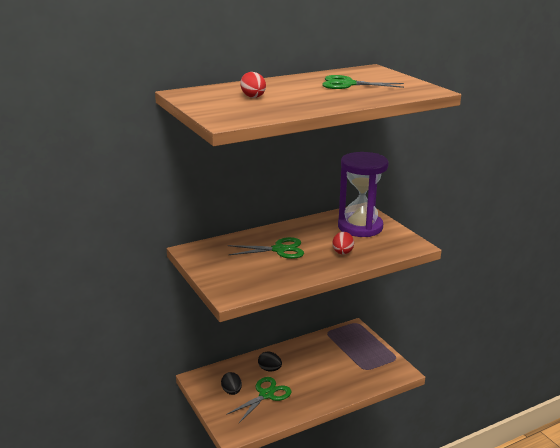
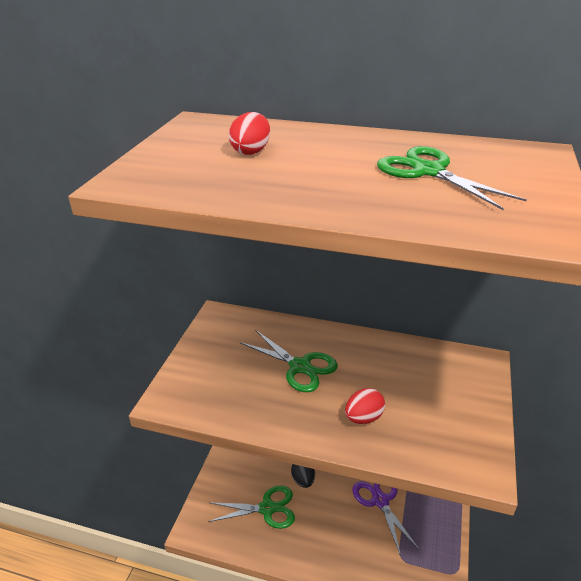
camera: 45 degrees right, 10 degrees up
(231, 391) = (243, 479): black egg -> none
(325, 352) = (380, 501): none -> purple scissors
(360, 227) = (443, 389): purple hourglass -> none

